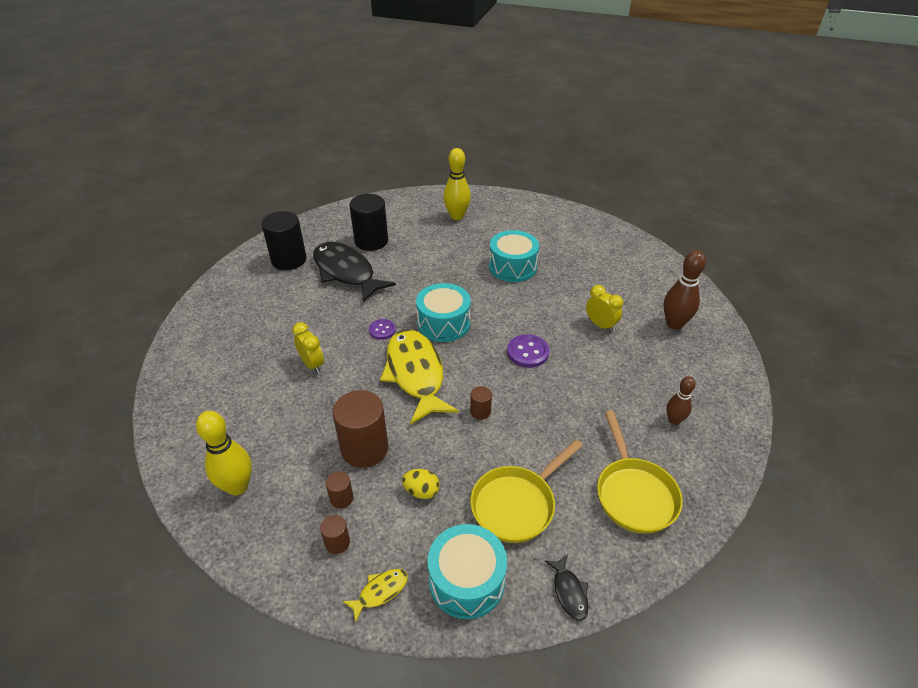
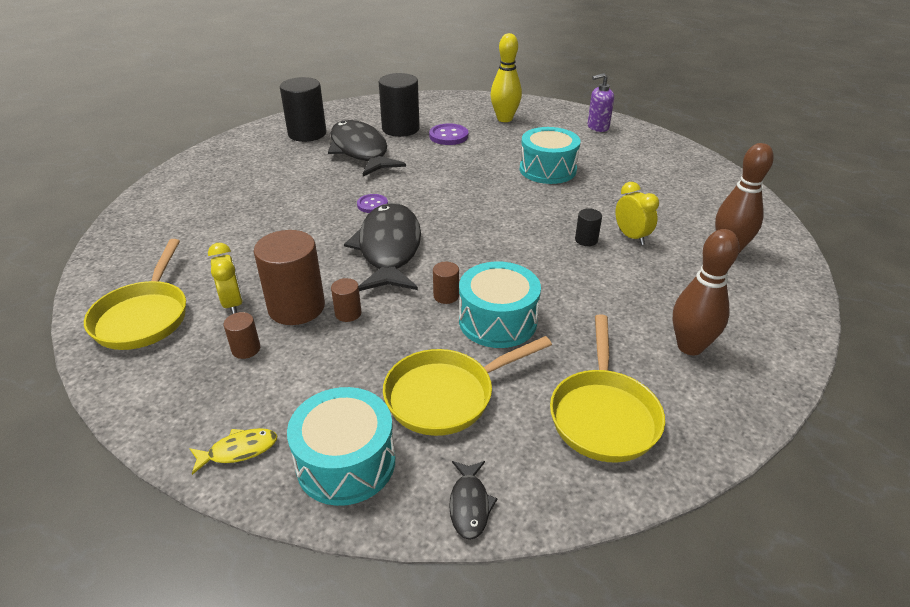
camera: 15 degrees right, 5 degrees down
(237, 486) = (144, 317): yellow bowling pin -> yellow pan
(312, 364) = (282, 223): yellow clock -> yellow clock (233, 304)
(337, 542) = (218, 390): brown cylinder -> brown cylinder (348, 313)
(415, 374) = (389, 249): yellow fish -> black fish
(421, 491) = (339, 360): yellow egg -> none
(443, 323) = (443, 208): turquoise drum -> turquoise drum (497, 321)
(528, 352) = (529, 249): purple button -> purple button (448, 136)
(536, 214) = (597, 127): none -> purple soap dispenser
(567, 335) = (586, 240): none -> black cylinder
(674, 420) = (690, 346): brown bowling pin -> brown bowling pin, size x1.65

